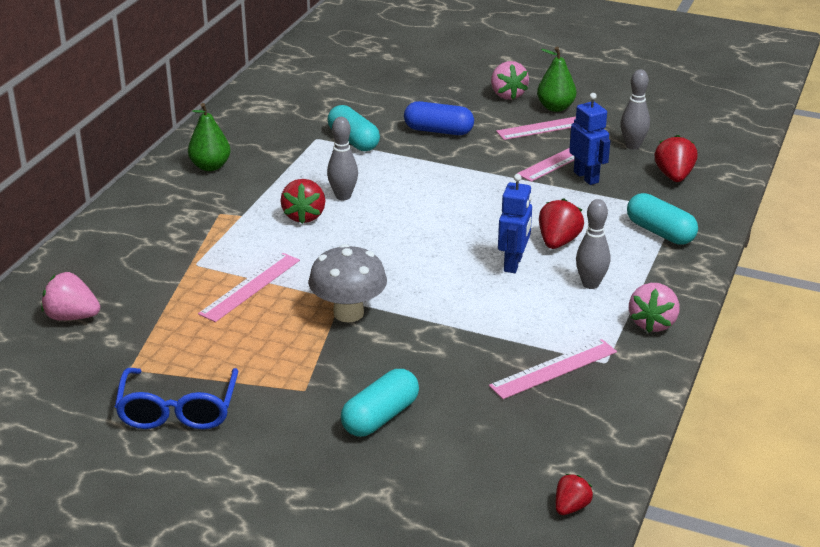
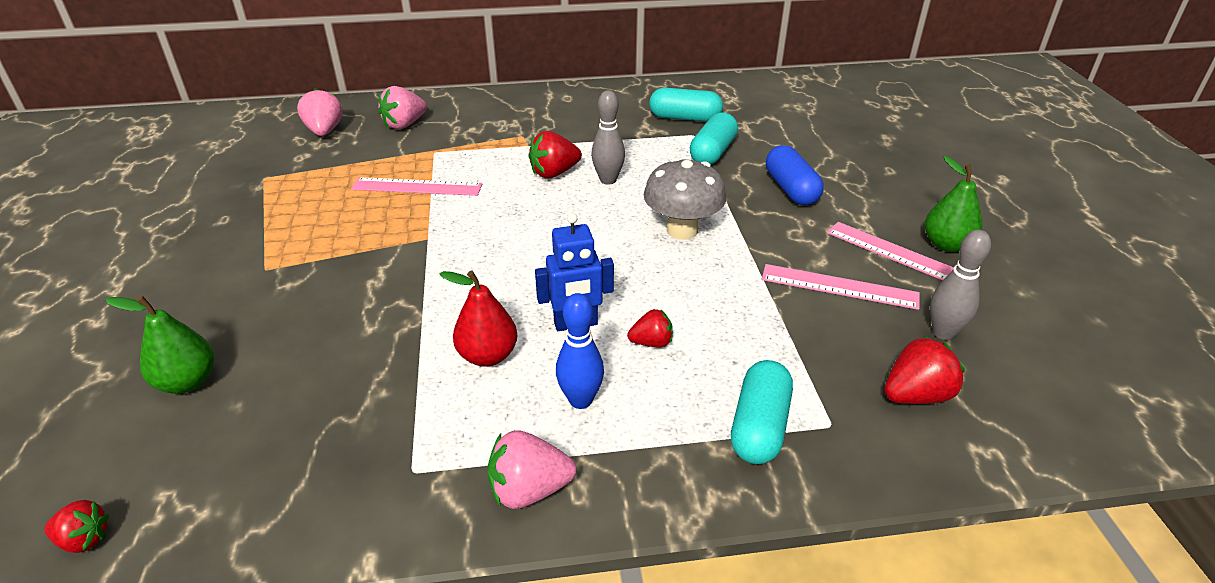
camera: 60 degrees right, 5 degrees up
(178, 410) = (211, 217): blue glasses -> none
(210, 166) = (591, 107): green pear -> green pear (187, 382)
(348, 313) = (406, 250): grey mushroom -> grey mushroom (682, 230)
(380, 417) = (232, 329): turquoise capsule -> turquoise capsule (685, 118)
(507, 95) = (925, 205): pink strawberry -> pink strawberry (404, 124)
(517, 307) = (487, 356): none -> red pear
(553, 368) = (375, 427): pink ruler -> none
(558, 242) = (651, 343): red strawberry -> red strawberry, size x0.63
(586, 177) = (820, 318): blue robot -> none
(590, 284) = (580, 400): grey bowling pin -> blue bowling pin

